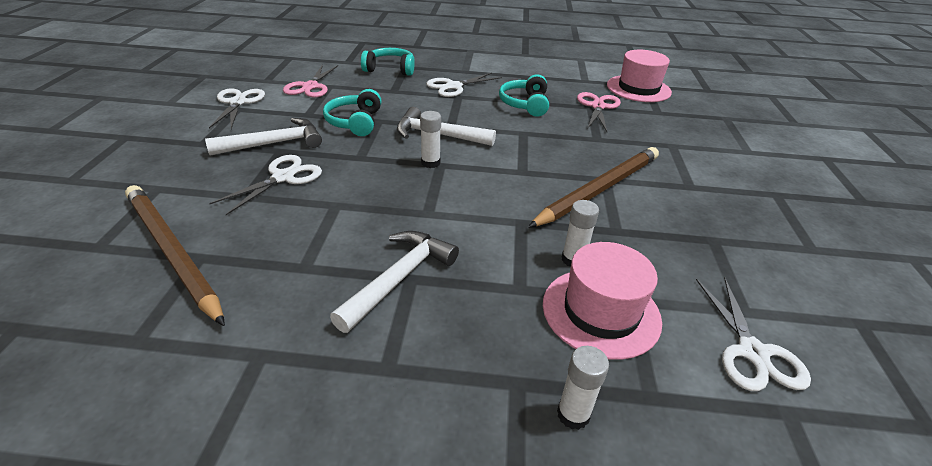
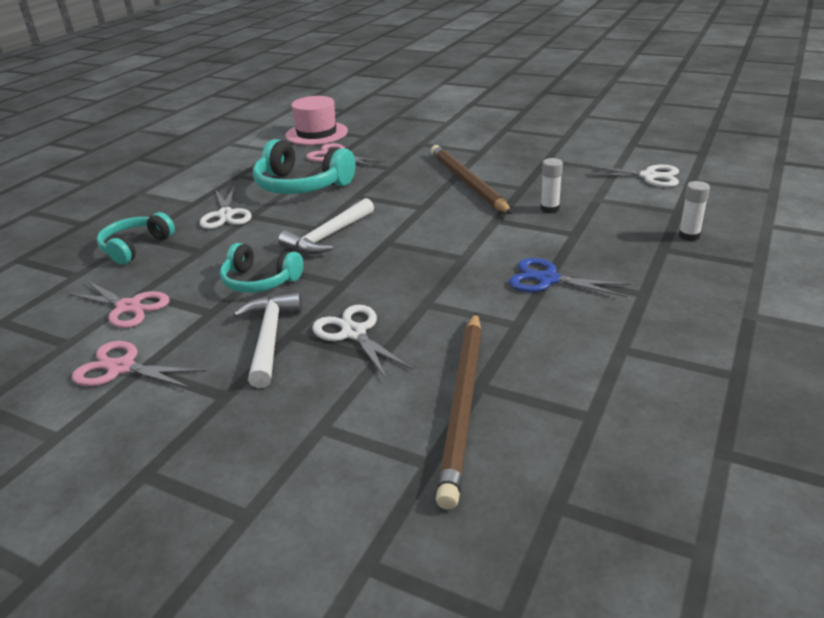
camera: 65 degrees left, 5 degrees down
(172, 252) = (464, 405): brown pencil -> brown pencil turned 60 degrees counterclockwise
(238, 102) = (121, 368): white scissors -> pink scissors
(399, 278) = (548, 279): white hammer -> blue scissors
(430, 163) = (380, 247): white glue stick -> none
(525, 104) = (301, 185): turquoise headphones -> turquoise headphones, size x1.56
(601, 312) = (606, 210): pink hat -> none

